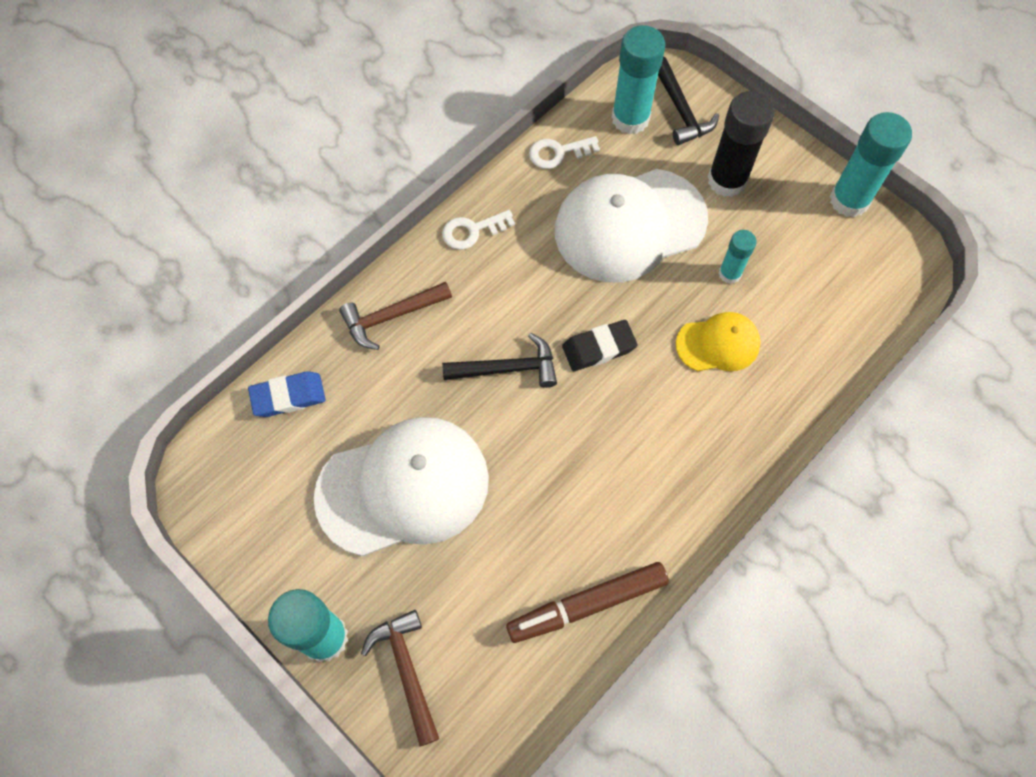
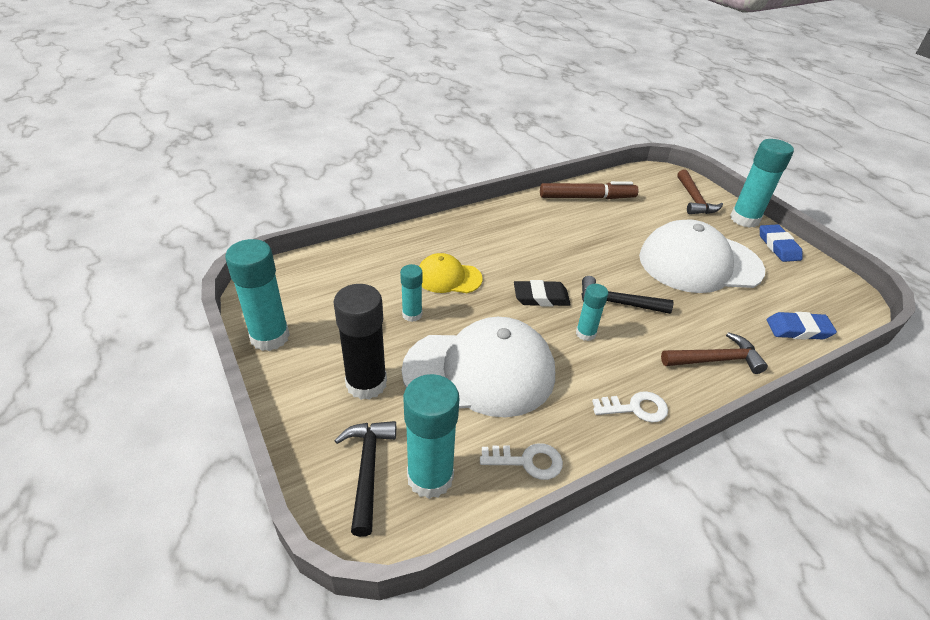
camera: 165 degrees left, 25 degrees down
(281, 575) = (778, 246): none -> blue eraser
(536, 308) = (585, 333): none -> turquoise glue stick

